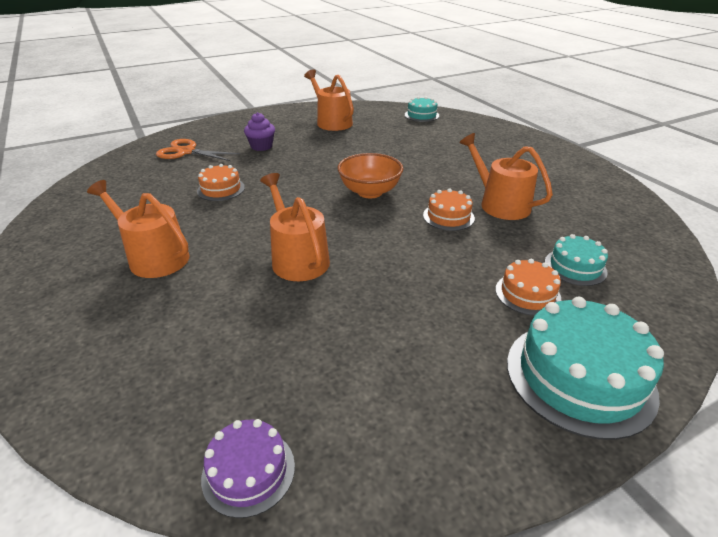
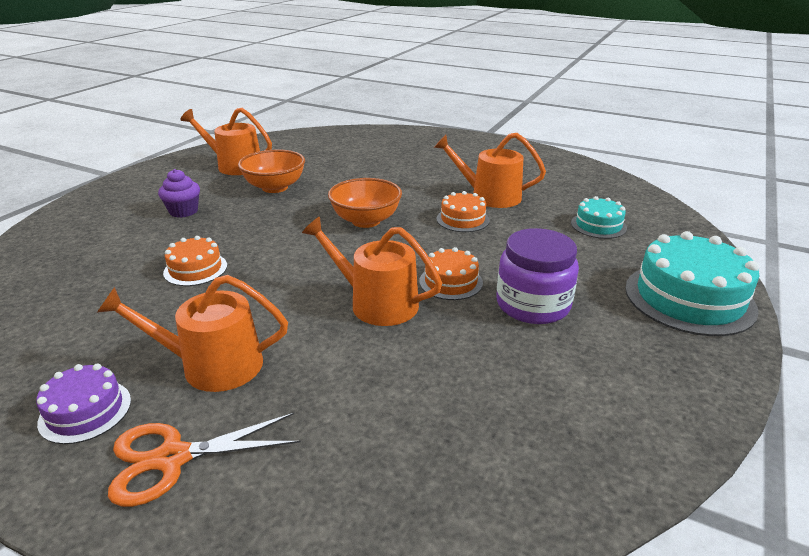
camera: 35 degrees left, 5 degrees down
(186, 152) = (87, 244): orange scissors -> orange scissors (172, 458)
(248, 471) = (572, 487): purple cake -> purple cake (85, 411)
(338, 146) = (275, 187): none -> orange bowl
(413, 312) = (533, 305): none -> purple jar
(421, 115) = (323, 137): turquoise cake -> none
(527, 294) = (592, 257): orange cake -> orange cake (450, 282)

